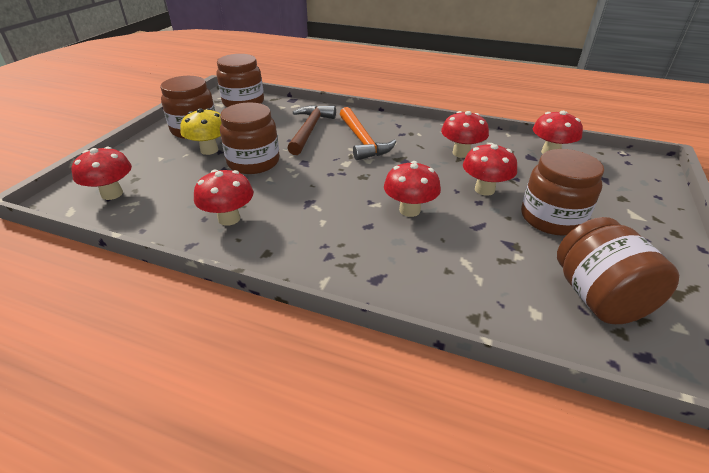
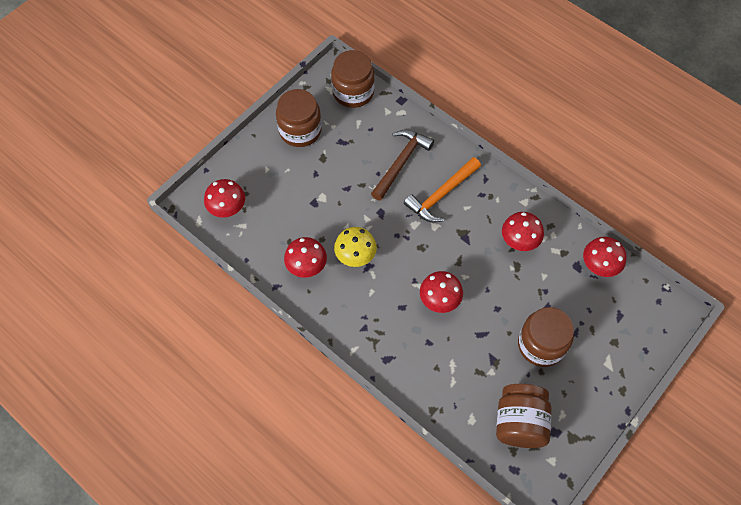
camera: 20 degrees right, 25 degrees up
(209, 150) = (307, 169): yellow mushroom -> yellow mushroom (355, 256)
(253, 162) = (340, 199): brown jar -> none
(362, 141) = (441, 195): orange hammer -> orange hammer turned 45 degrees clockwise
(484, 190) = (510, 296): red mushroom -> none

